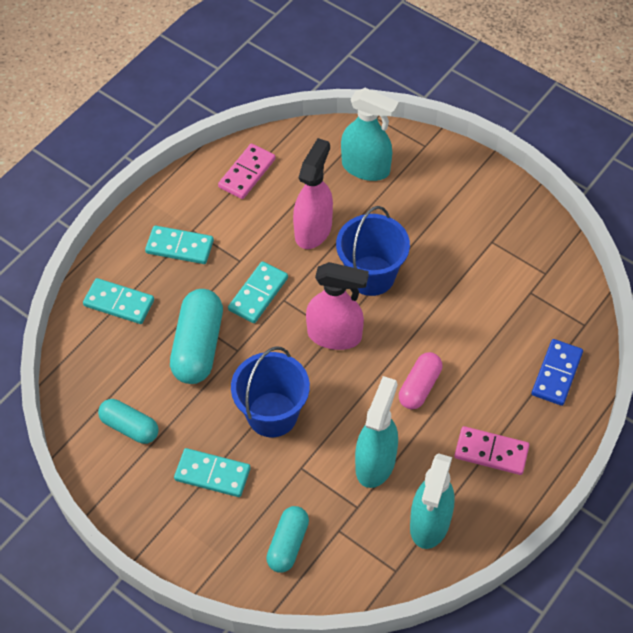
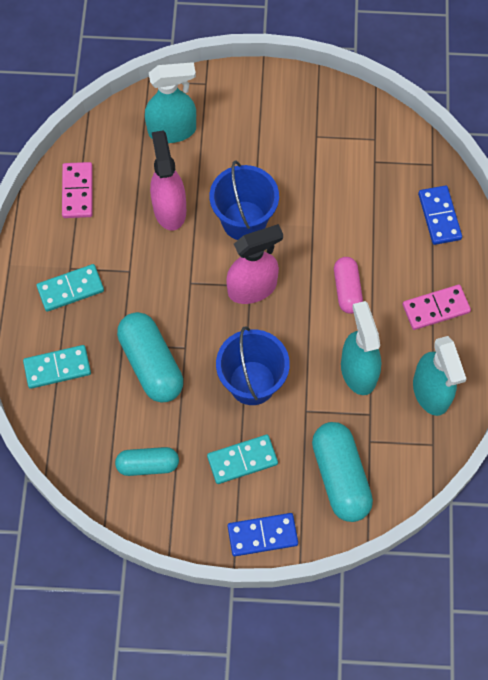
camera: 35 degrees left, 10 degrees up
(180, 549) = (262, 535): none -> blue domino
(258, 294) = (166, 290): turquoise domino -> none
(288, 544) = (340, 477): turquoise capsule -> turquoise capsule, size x1.61

